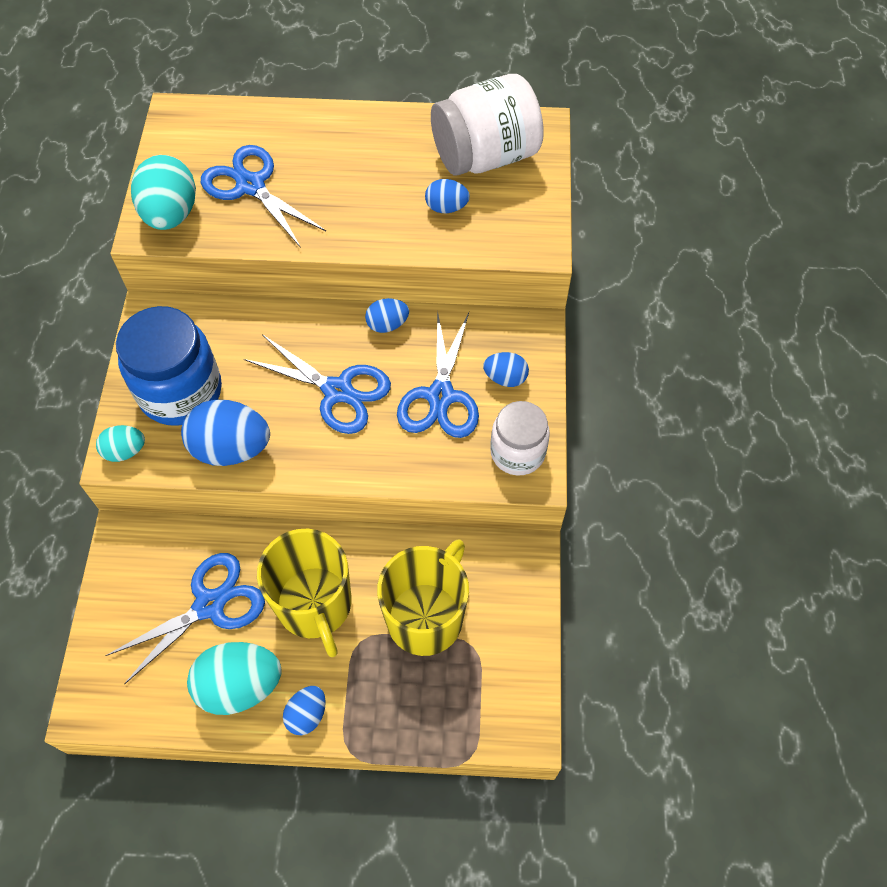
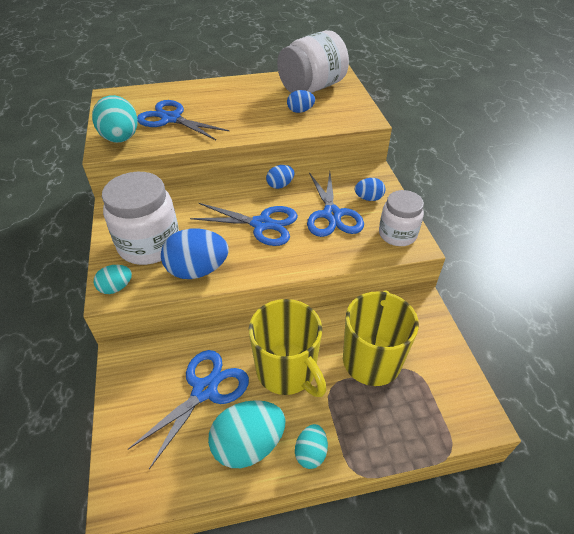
camera: 15 degrees left, 15 degrees down
(180, 391) = (149, 245): blue jar -> white jar
(307, 714) = (311, 452): blue egg -> turquoise egg

